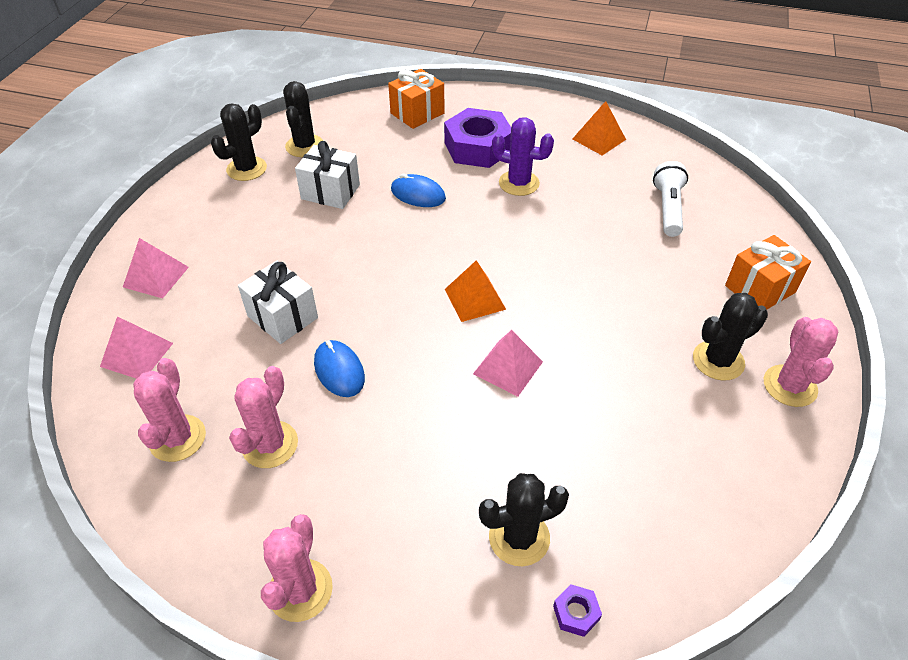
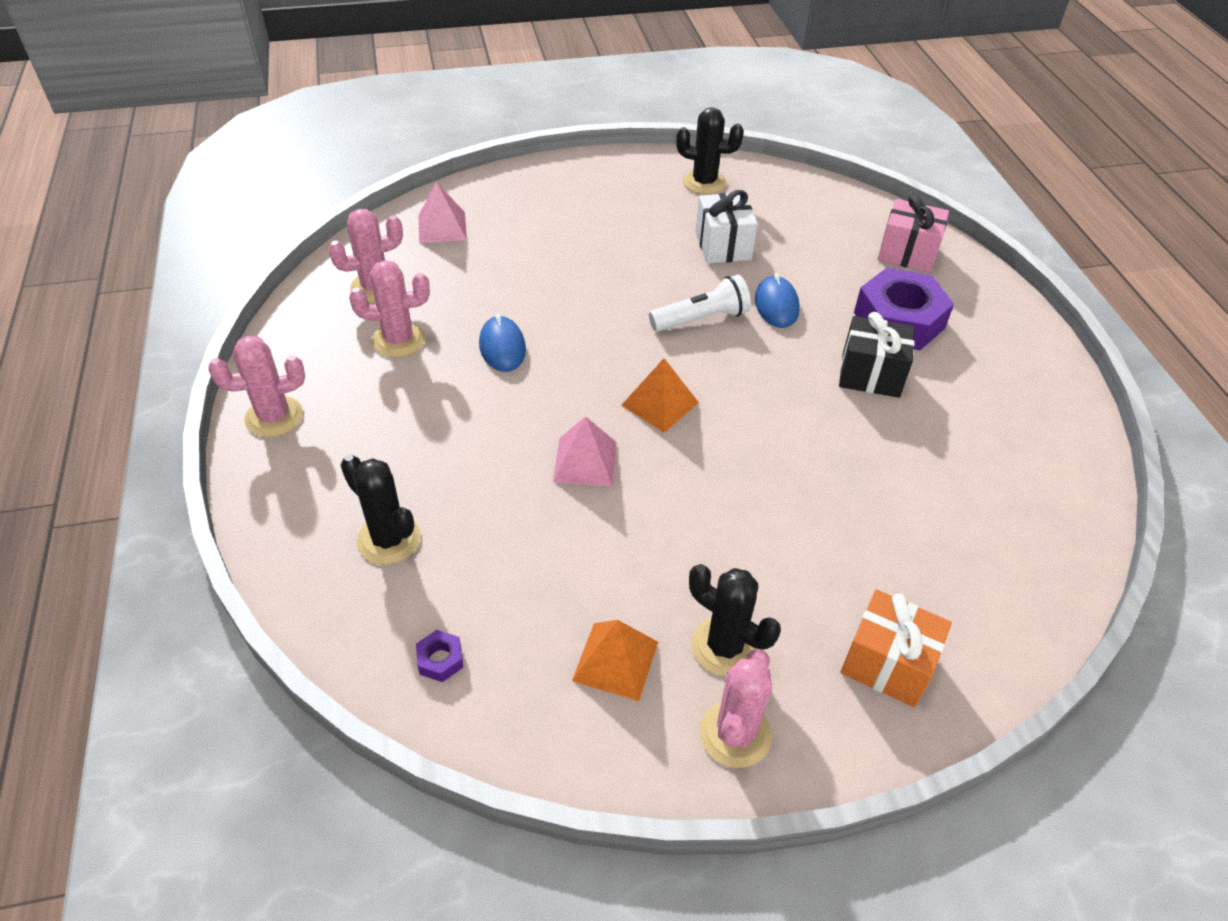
camera: 60 degrees right, 0 degrees up
(156, 277) = (529, 196): pink pyramid -> none
(282, 317) = (539, 286): white gift -> none
(305, 146) = (772, 201): black cactus -> none
(339, 370) = (502, 347): blue mouse -> blue mouse turned 45 degrees counterclockwise
(417, 113) = (907, 253): orange gift -> pink gift
(519, 183) = (870, 375): purple cactus -> black gift
(576, 613) = (329, 608): purple nut -> purple nut (440, 660)
(599, 139) = (1028, 418): orange pyramid -> orange pyramid (615, 661)
(668, 208) = (957, 526): white flashlight -> white flashlight (701, 319)
(789, 386) = (735, 734): pink cactus -> pink cactus turned 45 degrees counterclockwise

